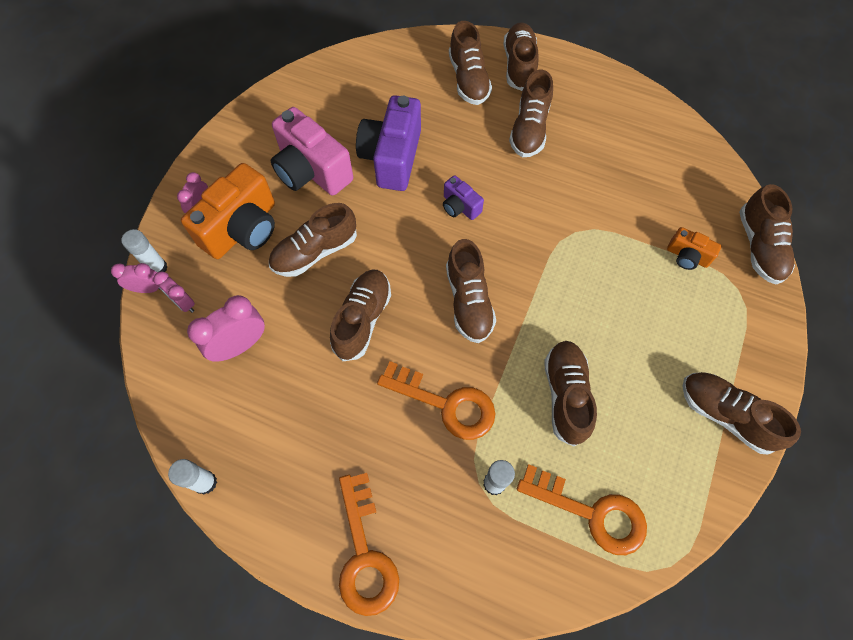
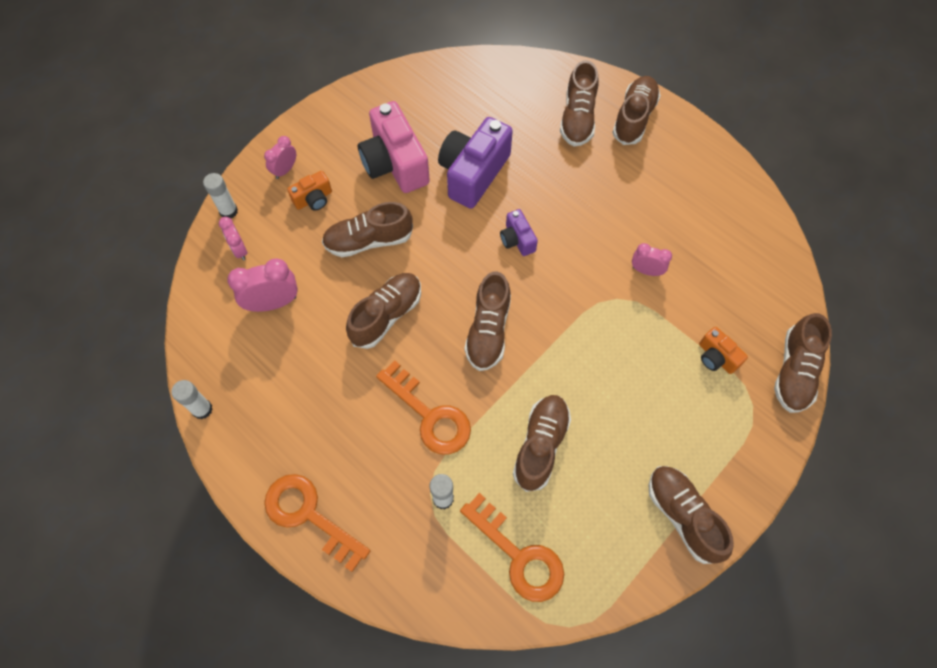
camera: 20 degrees right, 0 degrees up
(148, 289) = (214, 227): pink clock -> pink clock (646, 271)
(243, 229) = (313, 199): orange camera -> orange camera, size x0.50
(365, 554) = (309, 516): orange key -> orange key turned 120 degrees clockwise
(529, 129) = (616, 185): brown shoe -> none

